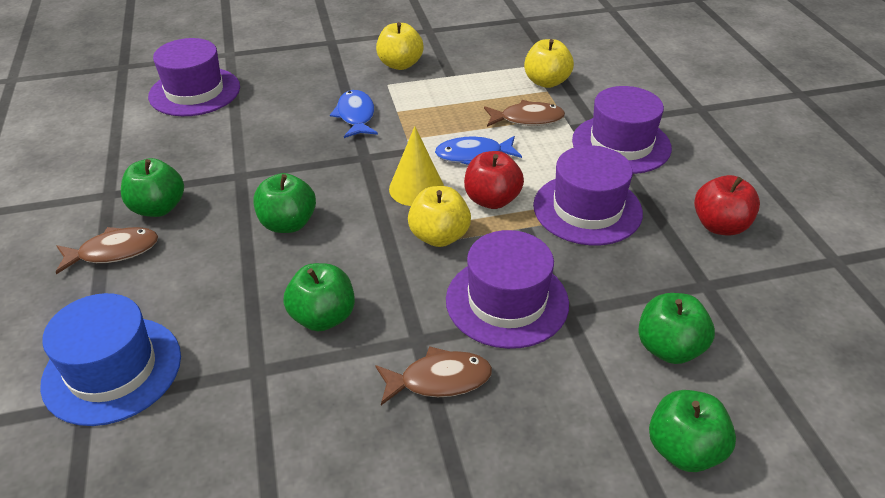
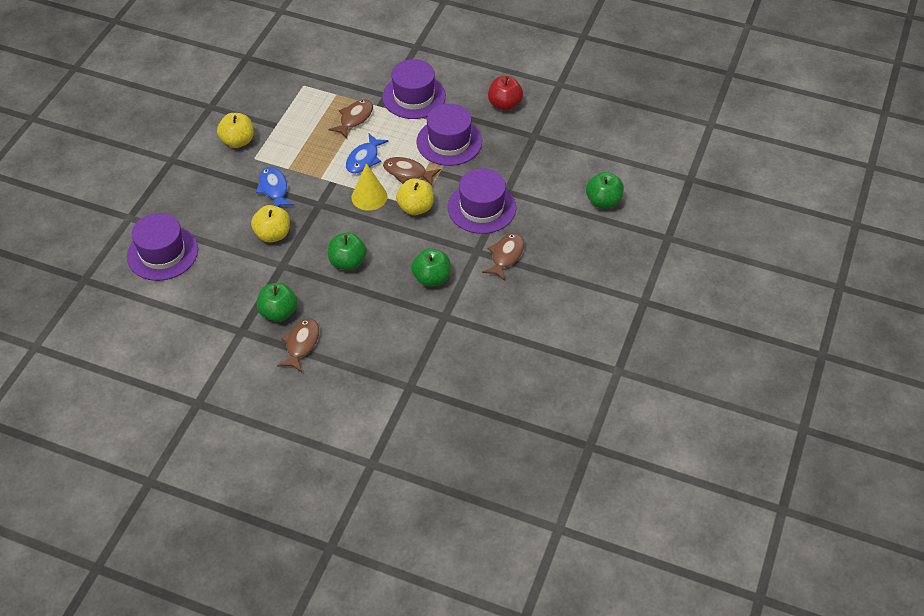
camera: 55 degrees left, 10 degrees up
(112, 370) = (396, 370): blue hat -> none
(356, 116) = (274, 189): blue fish -> blue fish turned 45 degrees clockwise
(492, 200) = (407, 173): red apple -> brown fish
(546, 82) = (327, 89): yellow apple -> yellow apple (273, 234)
(669, 348) = (555, 172): green apple -> none

